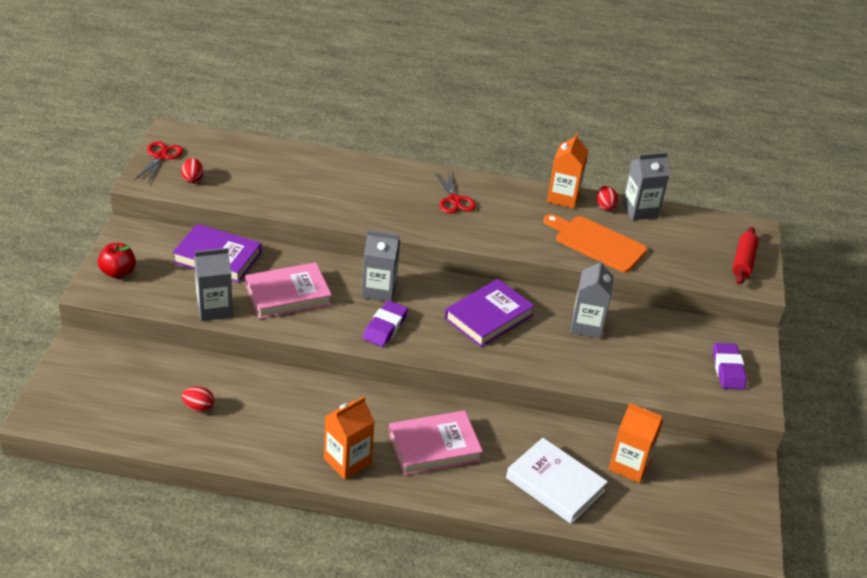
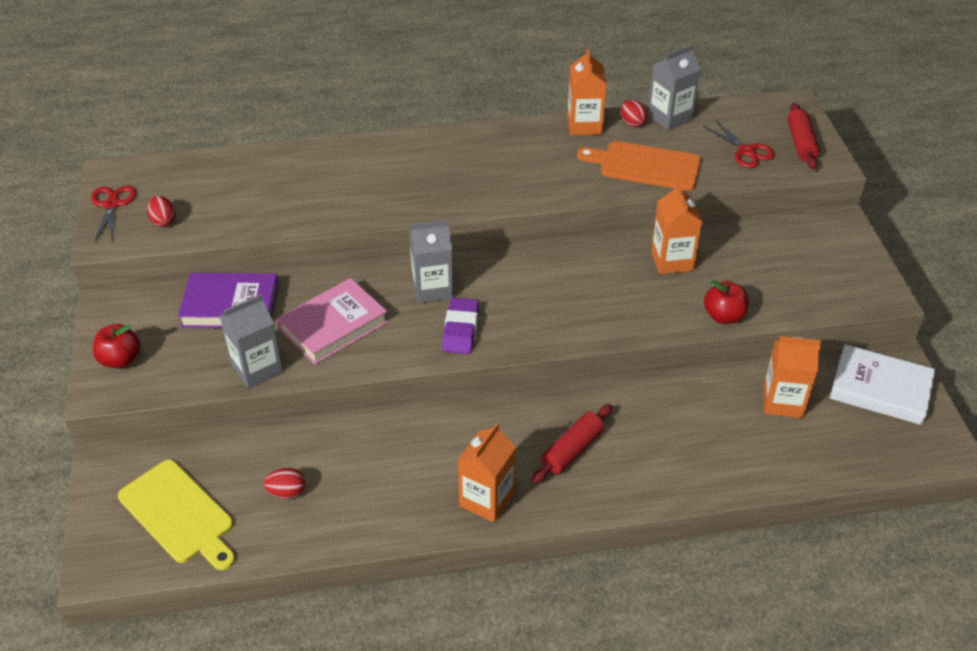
camera: 15 degrees left, 5 degrees up
(112, 398) = (179, 514): none -> yellow cutting board
(434, 447) = (572, 450): pink book -> red rolling pin
(454, 200) = (472, 161): red scissors -> red scissors (746, 151)
(488, 317) = (565, 283): purple book -> none
(555, 484) = (719, 449): white book -> white book (880, 389)
(587, 325) = (672, 260): grey carton -> orange carton
(606, 381) = (723, 316): none -> red apple
(728, 370) = (836, 265): purple eraser -> none

